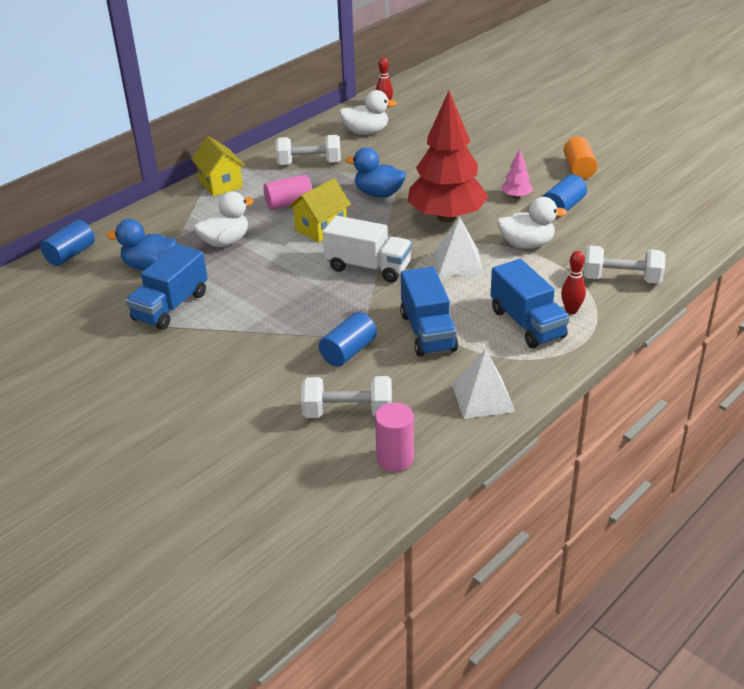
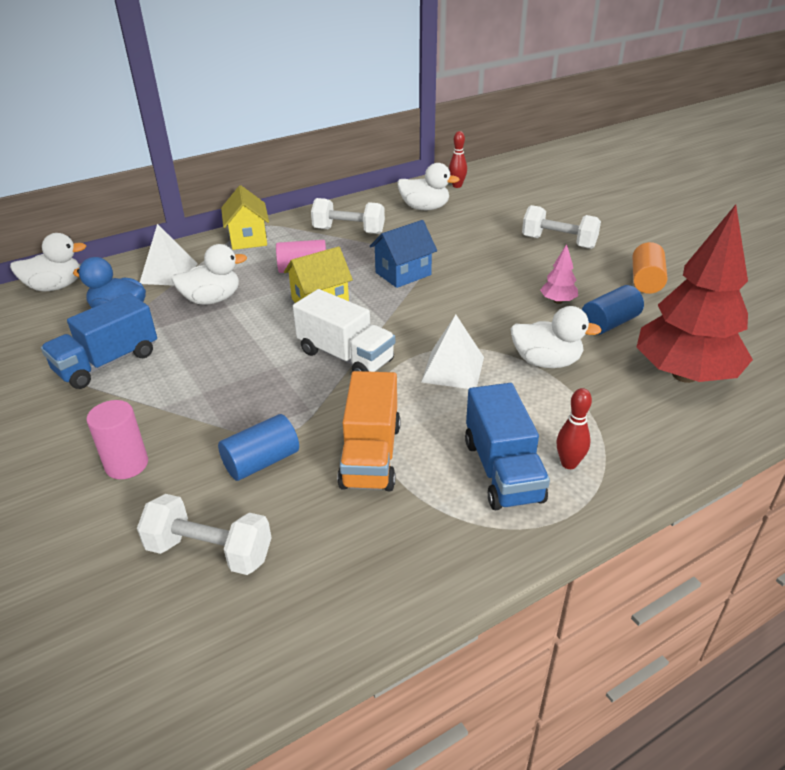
camera: 15 degrees right, 0 degrees up
(70, 254) = (55, 287): blue cylinder -> white duck
(378, 194) = (403, 274): blue duck -> blue house
(395, 459) = (227, 645): pink cylinder -> pink cylinder (127, 464)
(428, 332) = (371, 455): blue truck -> orange truck
(446, 217) = (465, 312): red tree -> red tree (684, 375)
(483, 397) = (394, 572): white pyramid -> white pyramid (169, 273)
(621, 279) = (653, 431): white dumbbell -> white dumbbell (558, 242)

